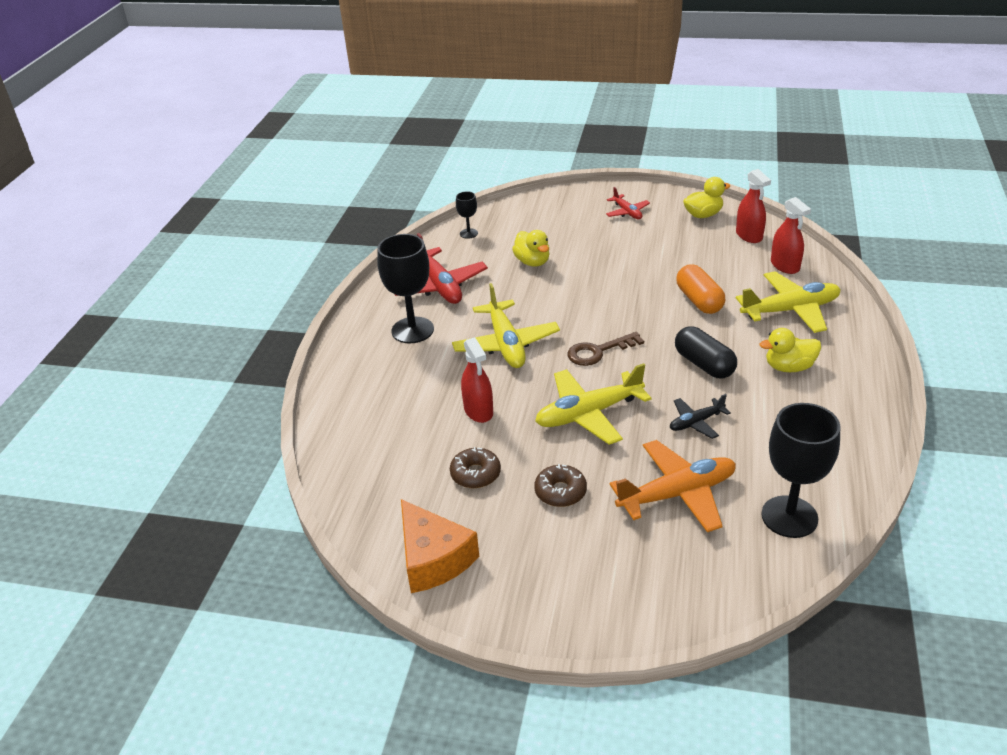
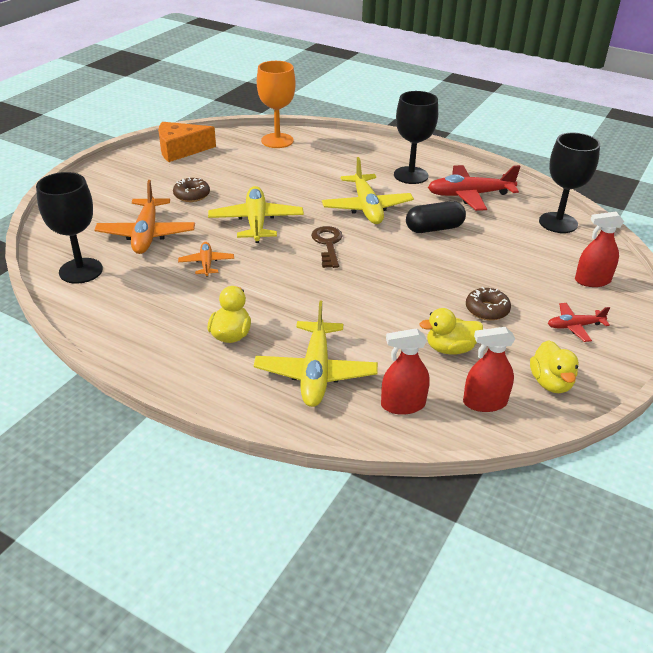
camera: 105 degrees right, 0 degrees up
(359, 464) = (277, 141): none -> orange goblet
(468, 233) = (558, 223): black goblet -> black goblet, size x2.04
(475, 474) = (235, 172): brown donut -> brown donut (487, 310)
(478, 411) = (295, 183): red spray bottle -> red spray bottle (592, 280)
(506, 344) = (367, 207): yellow plane -> yellow plane turned 105 degrees counterclockwise
(532, 262) = (489, 244): yellow duck -> yellow duck (450, 349)
(696, 422) = (206, 263): black plane -> orange plane
(699, 300) = (369, 319): orange capsule -> none
(704, 364) = (271, 290): black capsule -> black capsule (434, 228)

